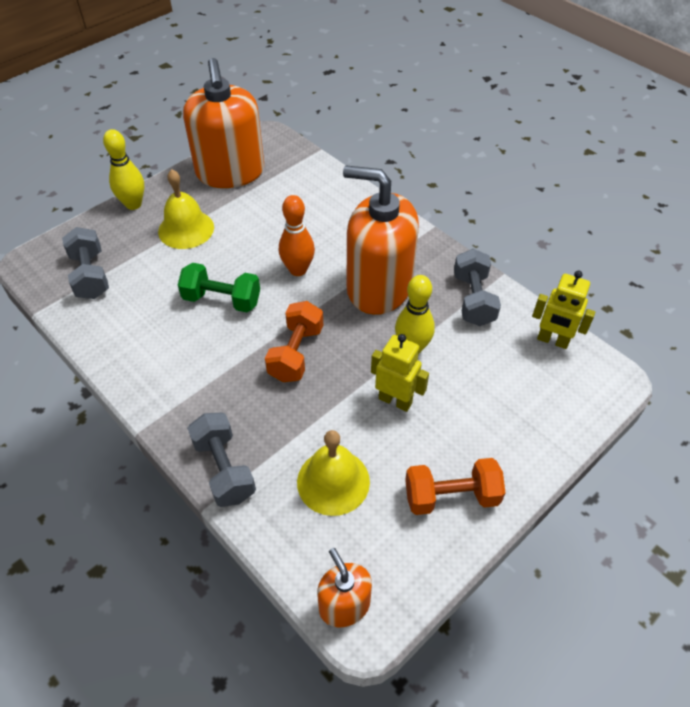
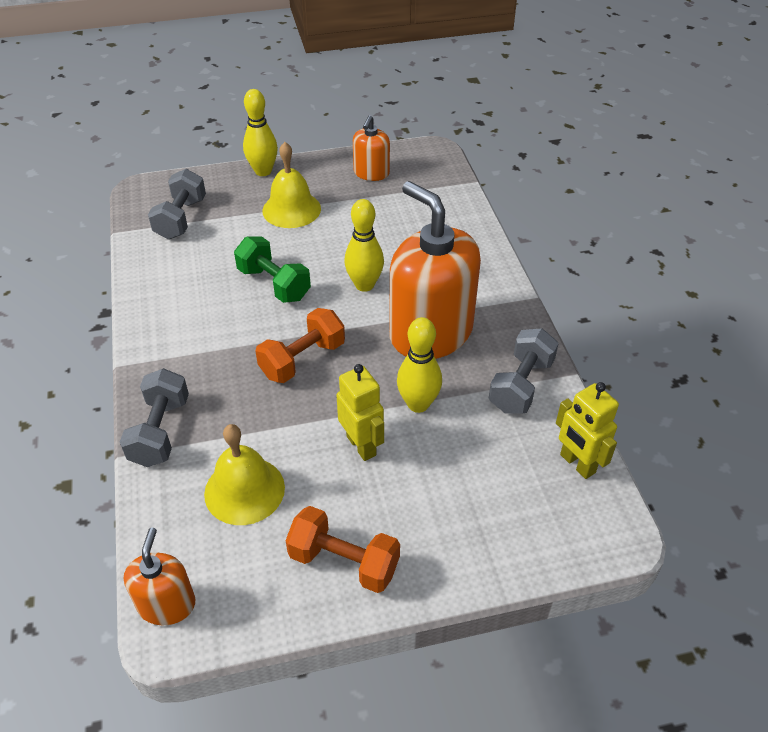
camera: 30 degrees right, 5 degrees down
(230, 172) = (371, 173): orange soap dispenser -> orange soap dispenser, size x0.49
(298, 270) = (364, 285): orange bowling pin -> yellow bowling pin

